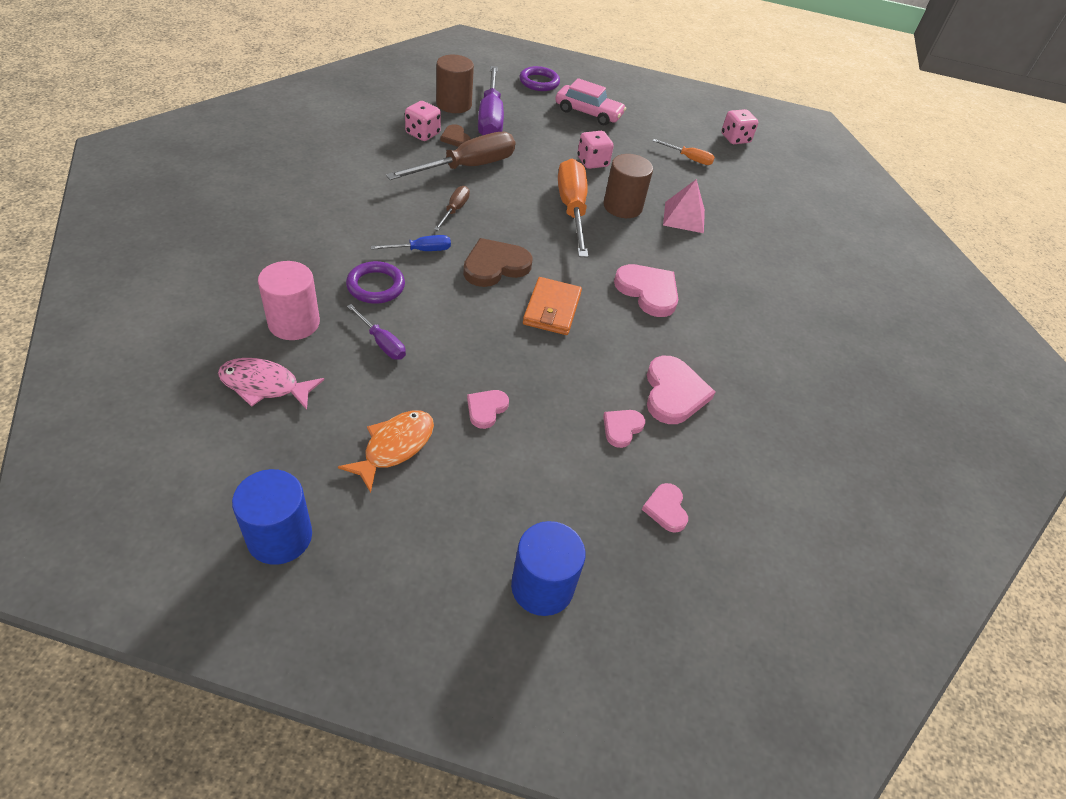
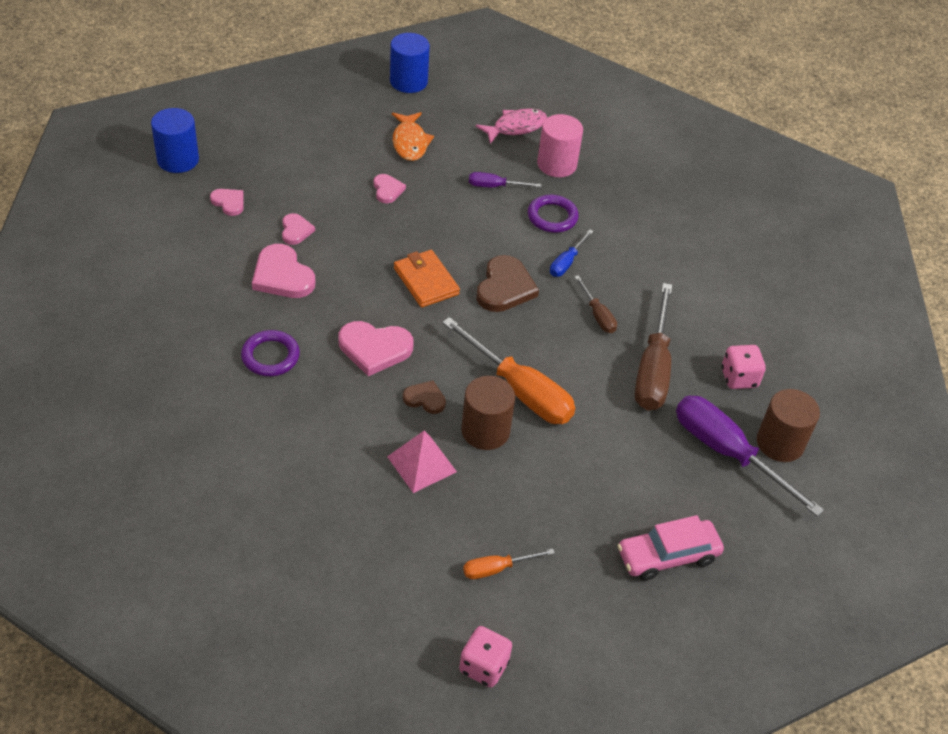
camera: 140 degrees right, 0 degrees up
(455, 138) = (711, 396): brown heart -> brown heart (425, 399)
(539, 82) = (775, 566): purple ring -> purple ring (270, 356)
(542, 586) = (264, 132): blue cylinder -> blue cylinder (178, 160)
(592, 162) = (573, 471): pink dice -> none

